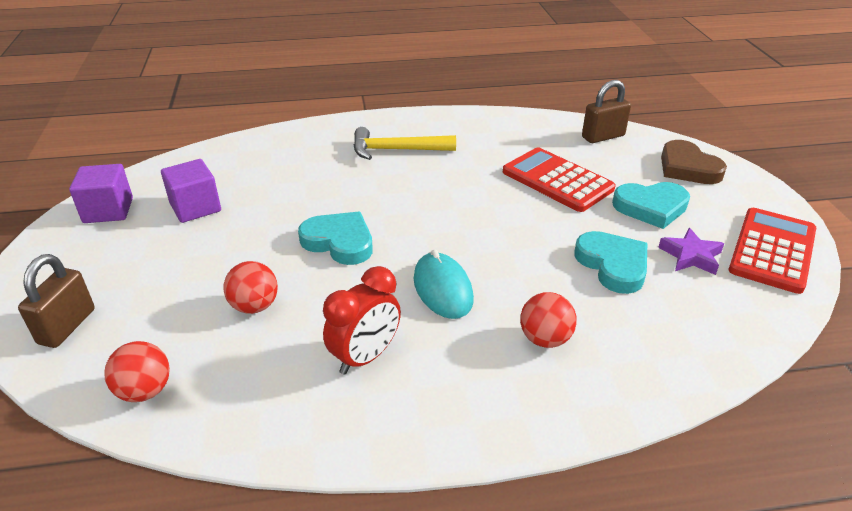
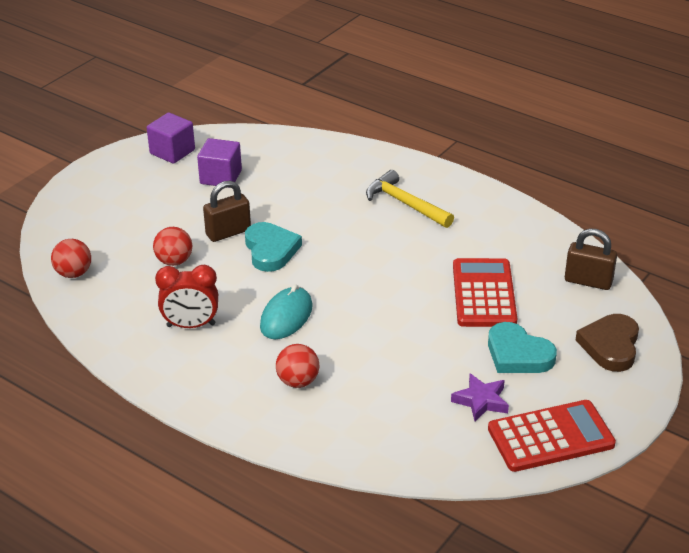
camera: 45 degrees right, 0 degrees up
(67, 326) = (77, 216): brown padlock -> brown padlock (228, 232)
(613, 265) = (415, 371): turquoise heart -> none

